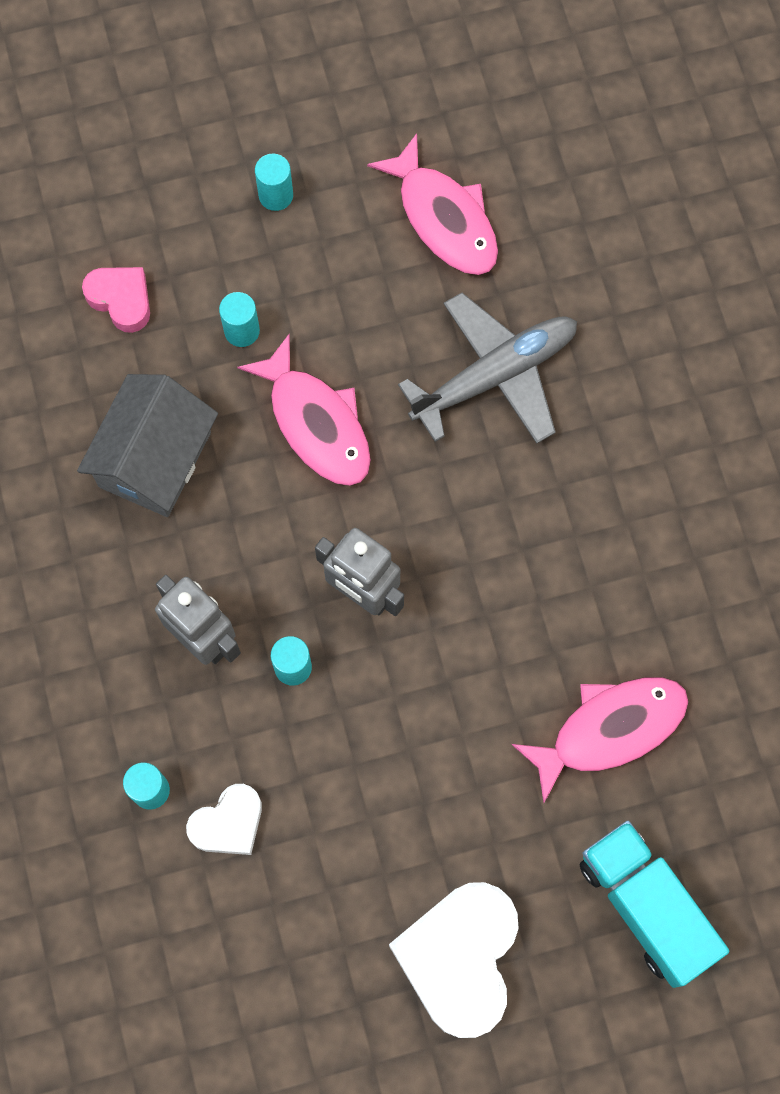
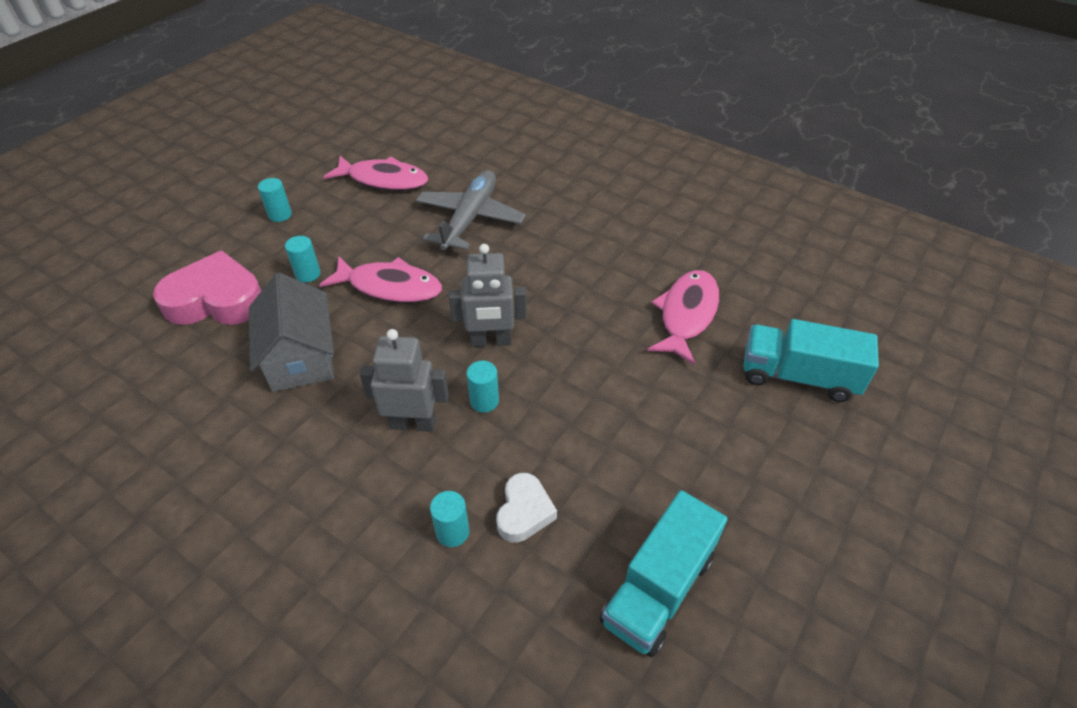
camera: 40 degrees left, 25 degrees down
(121, 300) = (216, 300): pink heart -> pink heart, size x1.82
(278, 994) = (658, 589): none -> turquoise truck
(459, 958) = (739, 477): white heart -> none

